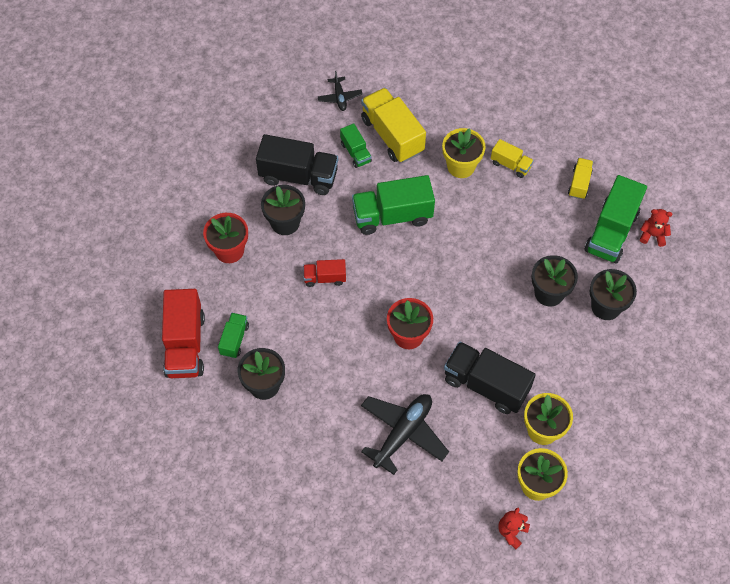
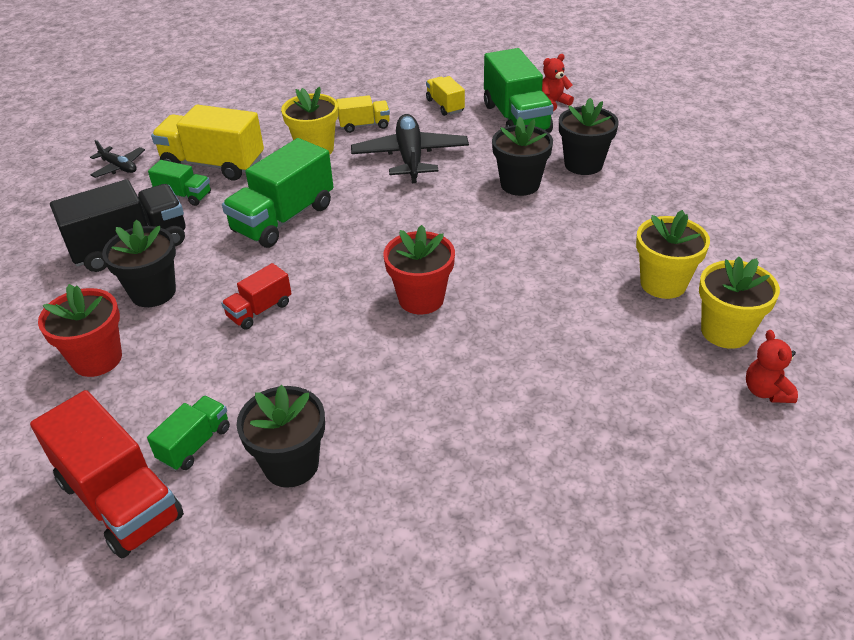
camera: 40 degrees left, 20 degrees down
(234, 339) = (195, 444): green truck -> green truck turned 60 degrees clockwise
(403, 433) = (528, 388): black plane -> black plane (410, 157)
(486, 385) = (558, 286): black truck -> none

